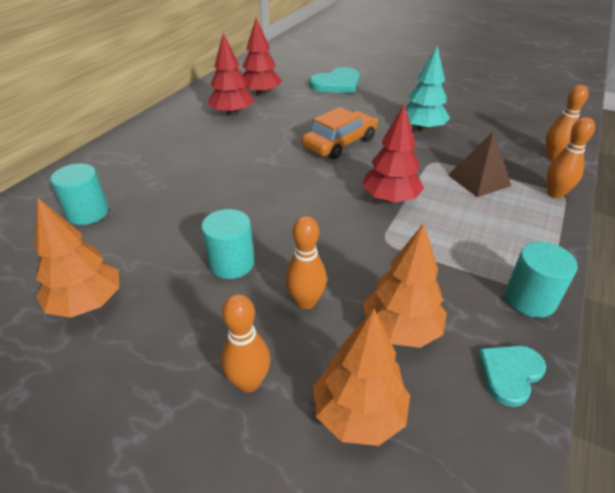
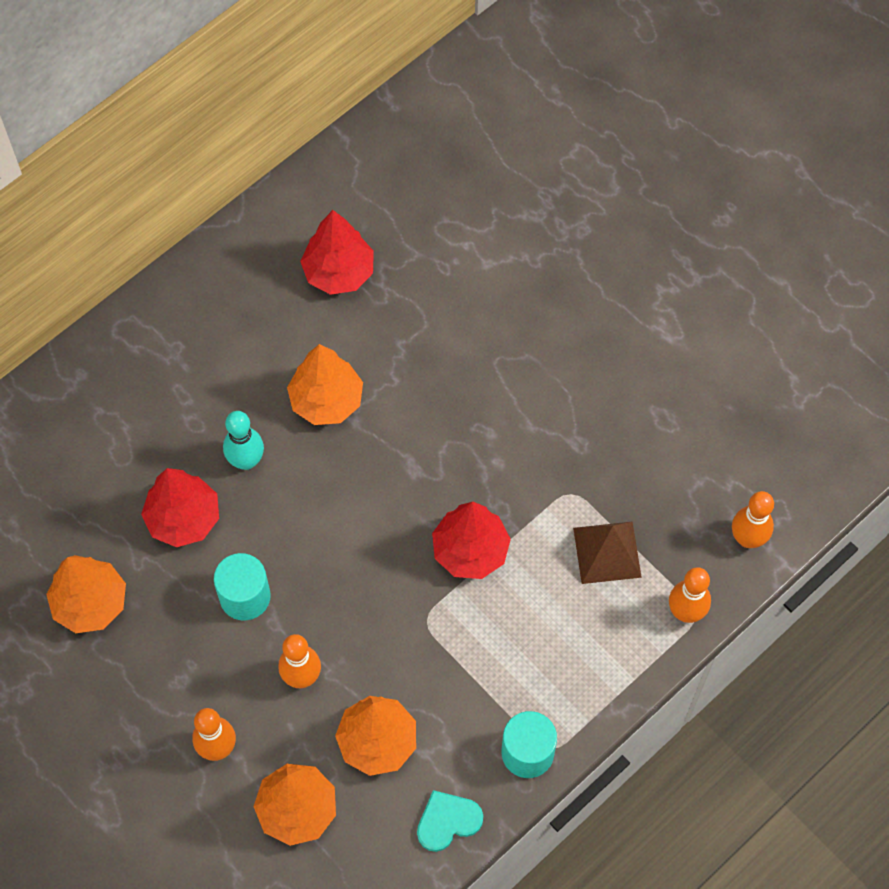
camera: 20 degrees right, 25 degrees up
(88, 213) = (104, 454): turquoise cylinder -> none
(203, 193) = (246, 460): none -> turquoise bowling pin
(249, 157) = (326, 400): none -> orange tree
(261, 94) = (403, 223): red tree -> red tree (183, 519)
(337, 84) = (542, 226): turquoise heart -> none
(340, 143) = (465, 406): orange car -> none
(422, 129) = (604, 409): turquoise tree -> none

